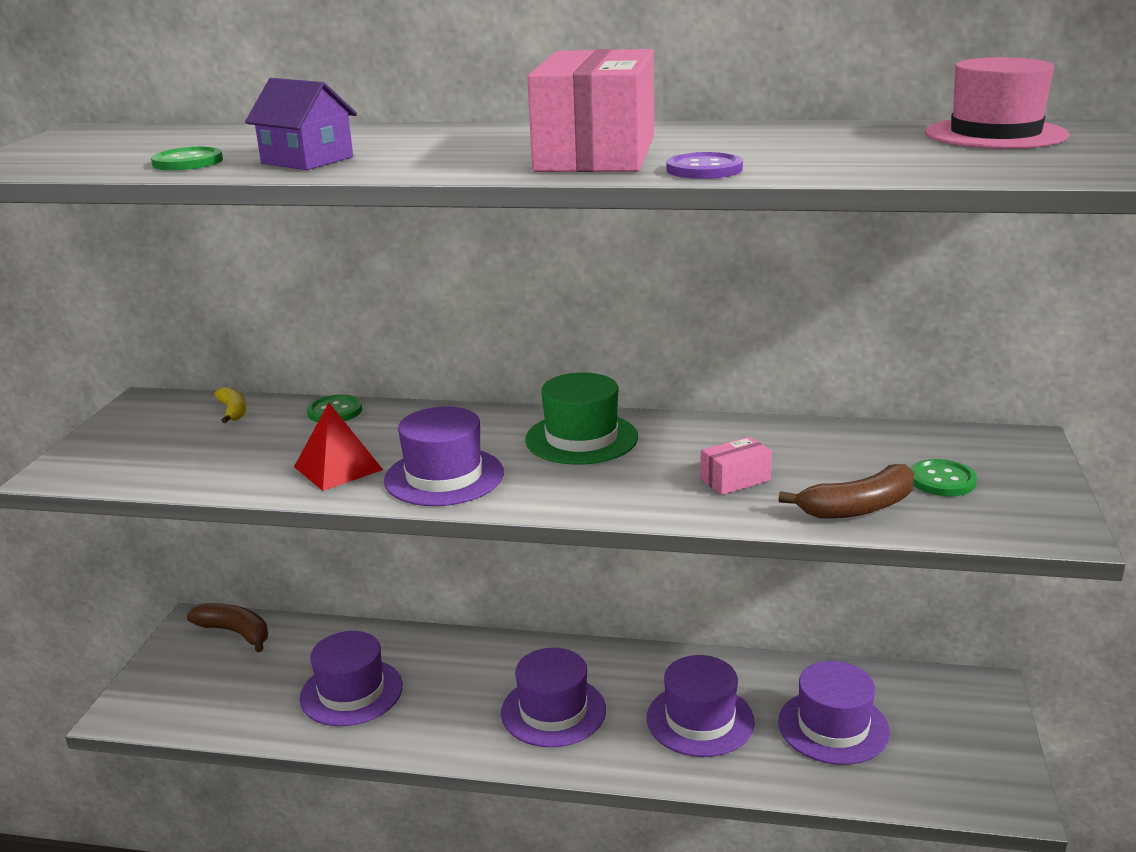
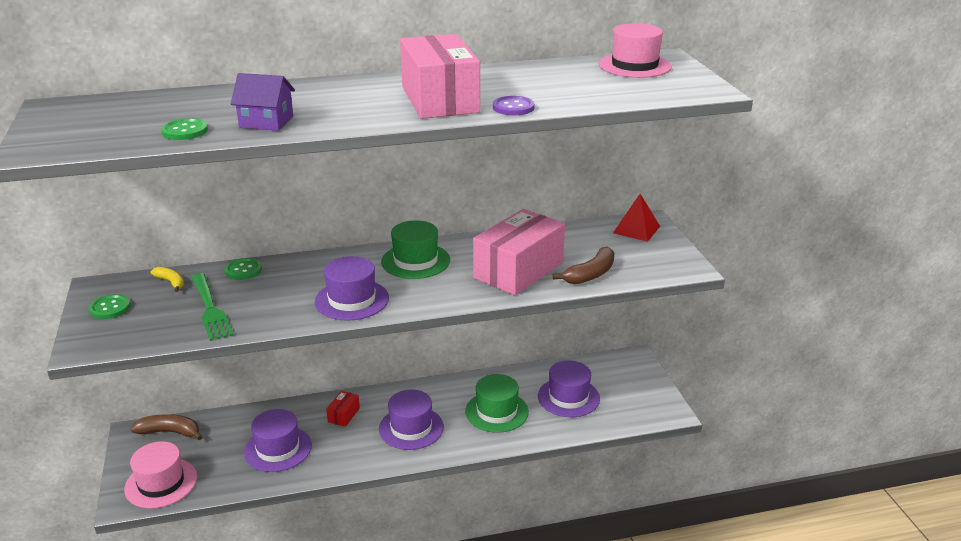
camera: 25 degrees left, 5 degrees up
(179, 699) = (161, 483): none -> pink hat
(248, 453) = (210, 308): none -> green fork
(338, 468) = (280, 307): red pyramid -> red pyramid (636, 229)
(469, 666) = (344, 415): none -> red box
(700, 720) = (496, 411): purple hat -> green hat
(735, 480) = (518, 270): pink box -> pink box, size x2.39
(942, 480) = (622, 251): green button -> green button (110, 308)

